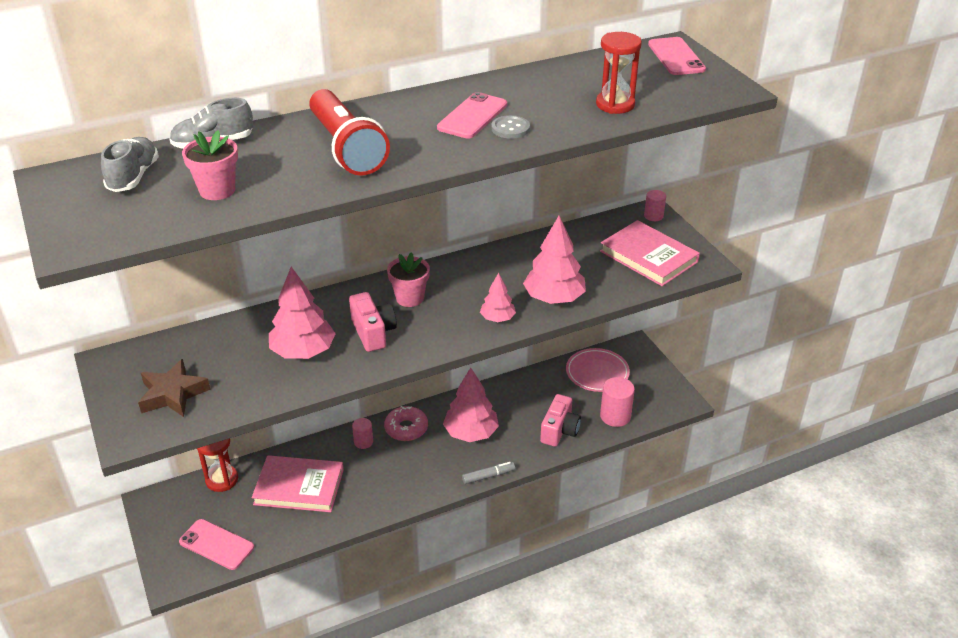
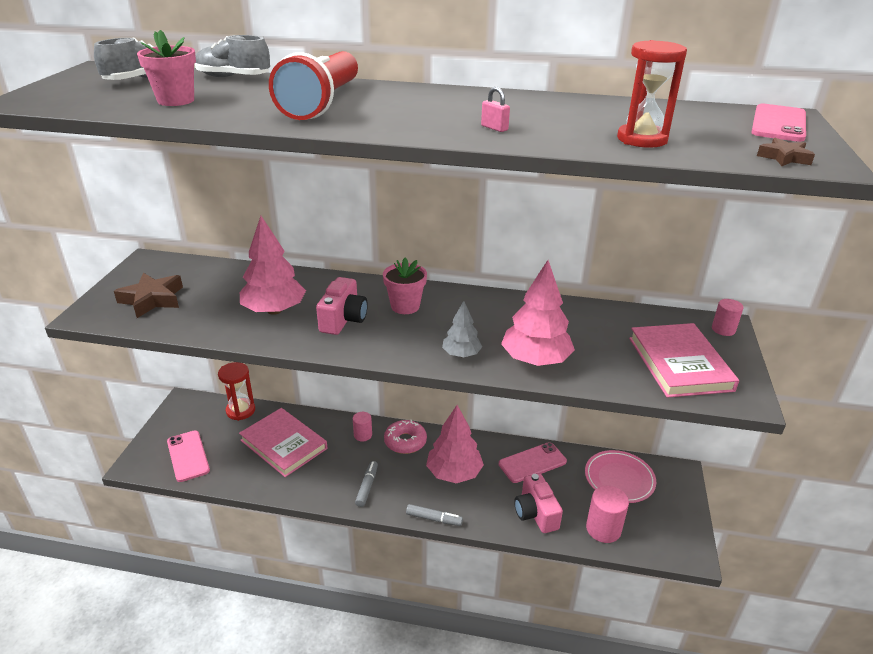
camera: 35 degrees right, 5 degrees down
(411, 481) = (367, 487): none -> grey marker
(472, 116) = (472, 112): pink phone -> pink phone (532, 463)
(497, 318) = (461, 354): pink tree -> grey tree
(510, 128) = (494, 128): grey button -> pink padlock
(559, 430) = (535, 513): pink camera -> pink camera turned 105 degrees clockwise
(710, 92) = (784, 157): none -> brown star

